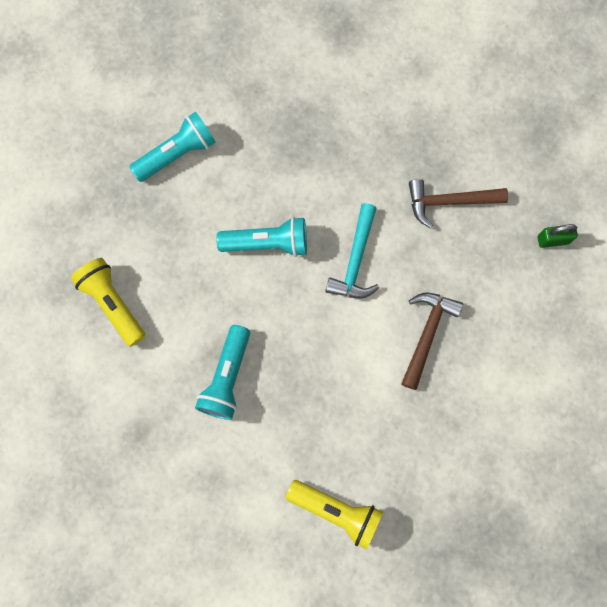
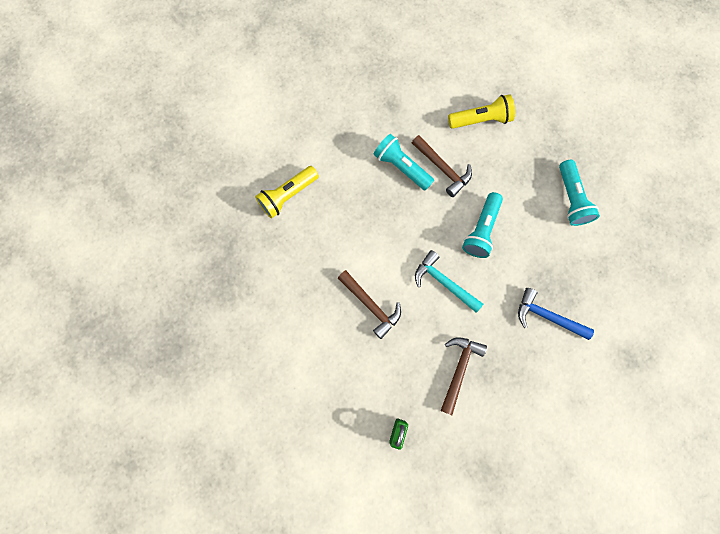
camera: 115 degrees right, 0 degrees up
(205, 323) = (443, 169): none -> brown hammer
(339, 130) = (546, 316): none -> blue hammer

